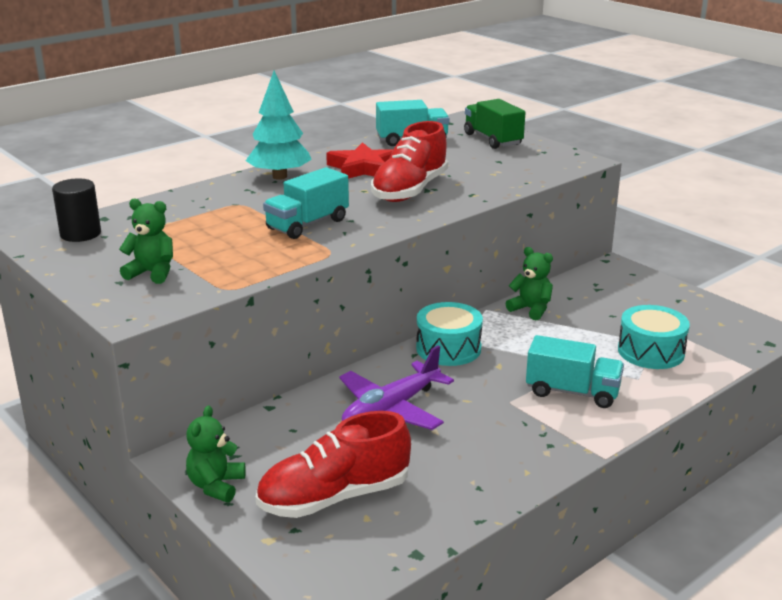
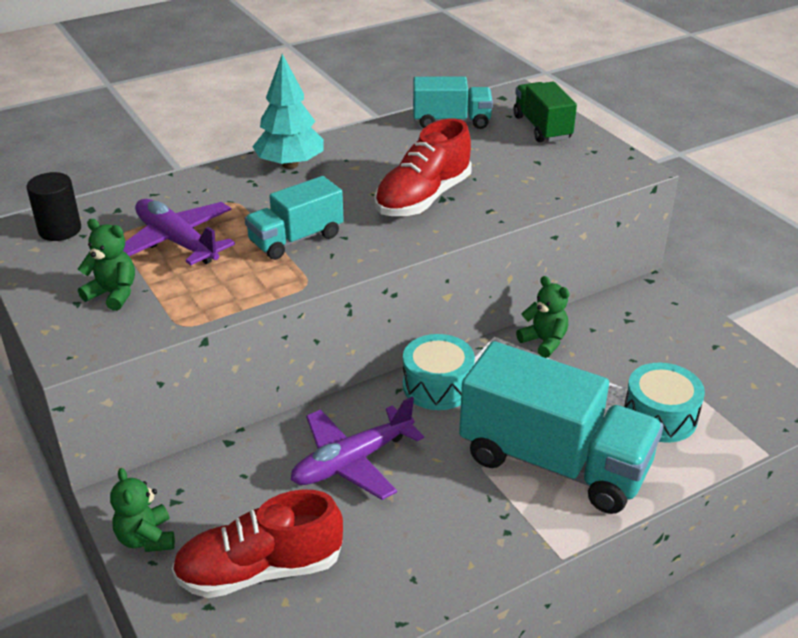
camera: 10 degrees right, 10 degrees up
(197, 234) = (177, 242): none -> purple plane
(216, 486) = (146, 538): green teddy bear -> green teddy bear turned 45 degrees counterclockwise
(363, 168) = (384, 160): red star -> none
(572, 392) = (554, 462): turquoise truck -> turquoise truck, size x1.83

